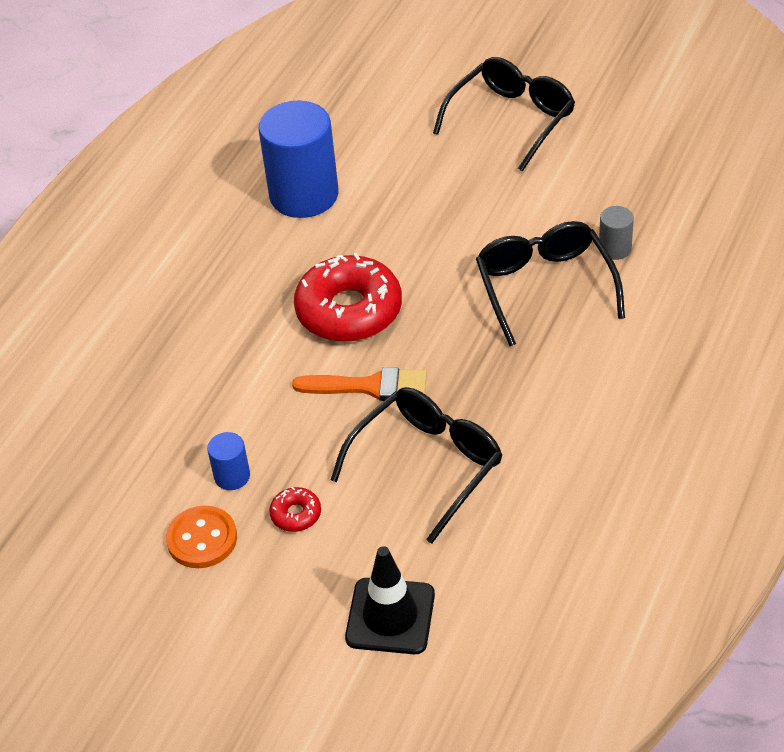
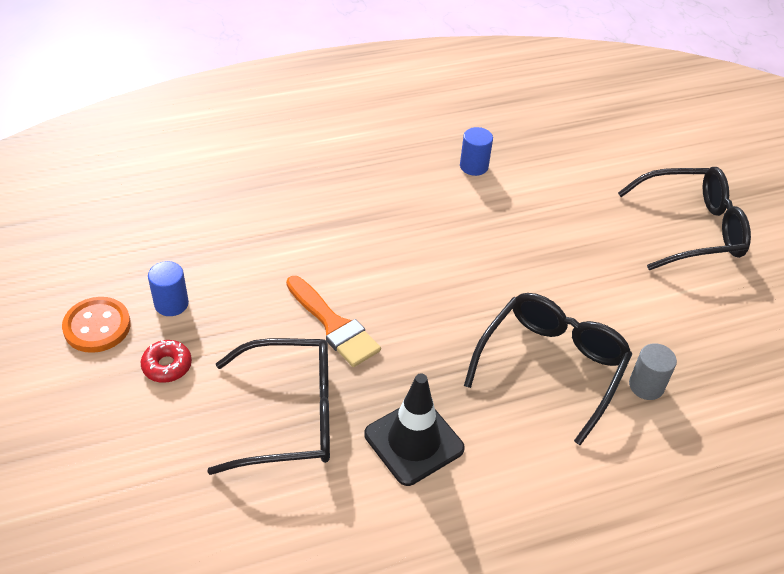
camera: 40 degrees right, 0 degrees up
(304, 195) = (474, 166): blue cylinder -> blue cylinder, size x0.45
(349, 310) = (394, 263): red donut -> none
(390, 616) = (112, 498): black traffic cone -> black traffic cone (414, 441)

